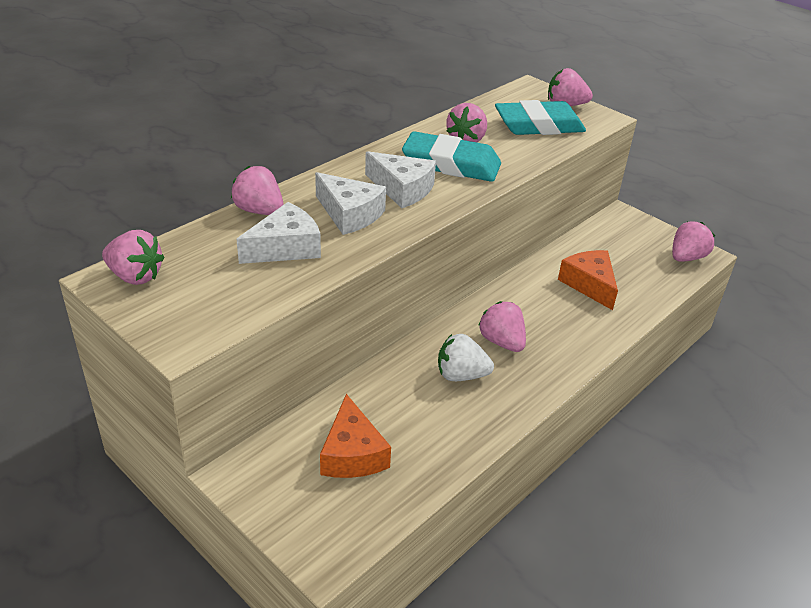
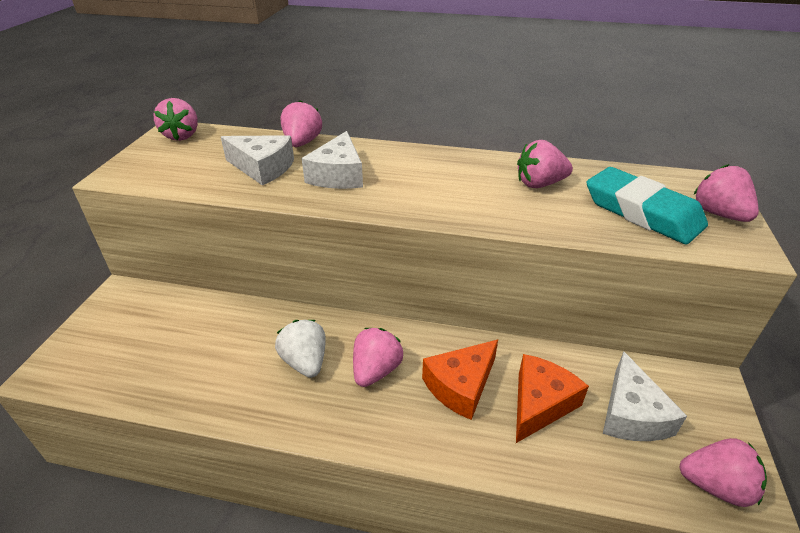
camera: 60 degrees right, 0 degrees up
(352, 453) = (167, 338): orange cheese -> orange cheese (461, 386)
(402, 189) = (406, 183): white cheese -> white cheese (631, 414)
(451, 164) = (483, 191): turquoise eraser -> none

